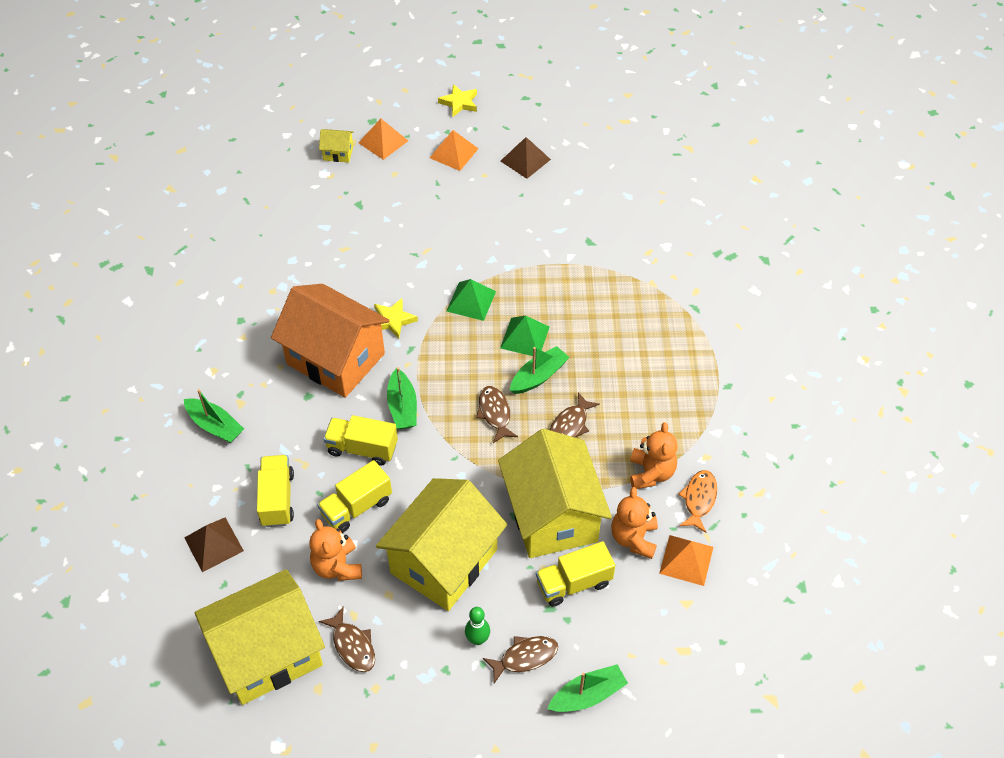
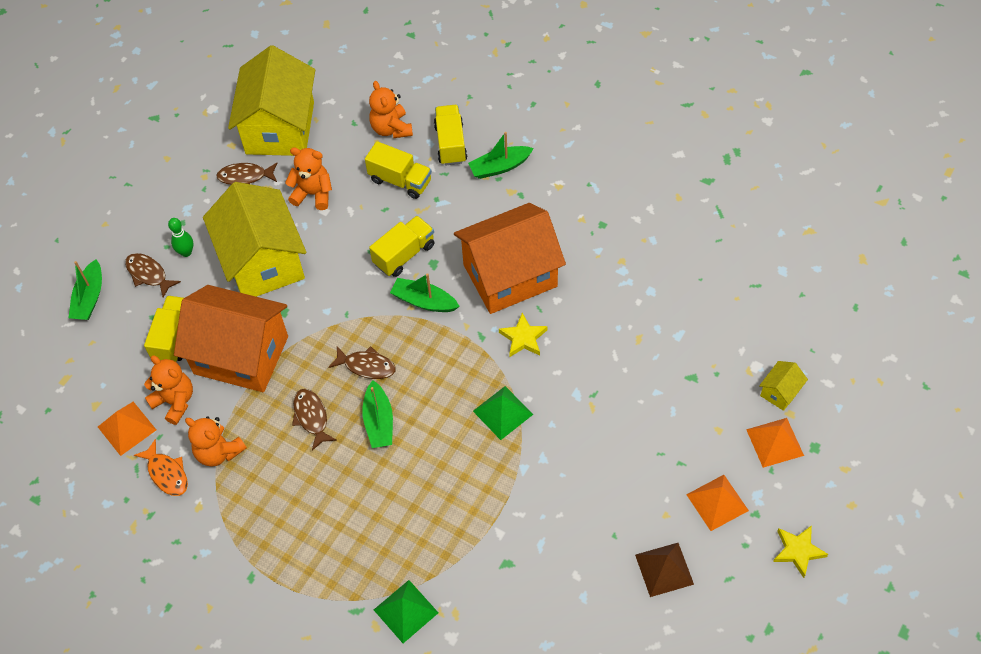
camera: 125 degrees right, 5 degrees up
(214, 544) = (391, 129): brown pyramid -> orange teddy bear
(356, 507) = (353, 227): yellow truck -> yellow truck (450, 144)
(524, 337) = (429, 434): green pyramid -> green pyramid (406, 611)
(525, 657) = (148, 274): brown fish -> brown fish turned 120 degrees clockwise
(552, 515) = (241, 355): yellow house -> orange house

